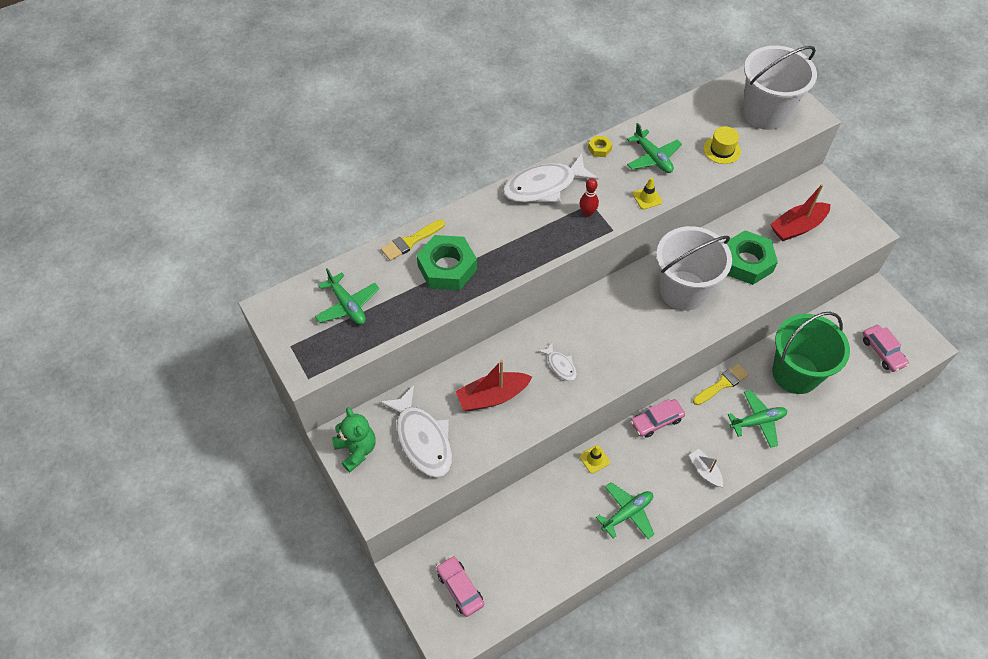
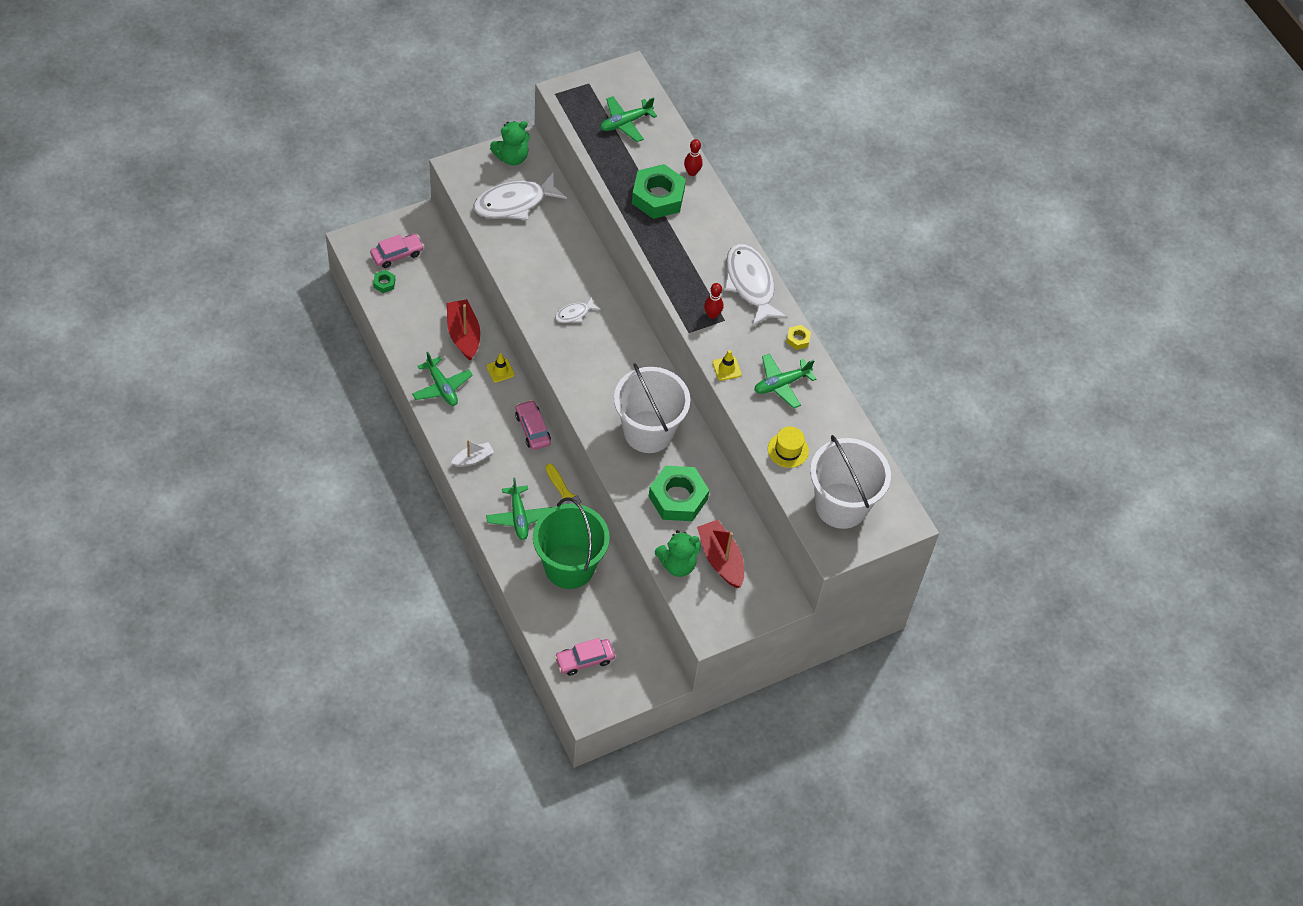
camera: 90 degrees right, 0 degrees up
(410, 241) = (692, 172): yellow brush -> red bowling pin
(492, 396) = (549, 258): red boat -> red boat (463, 335)
(502, 596) = (384, 283): none -> green nut
(814, 257) = (677, 564): none -> green teddy bear

